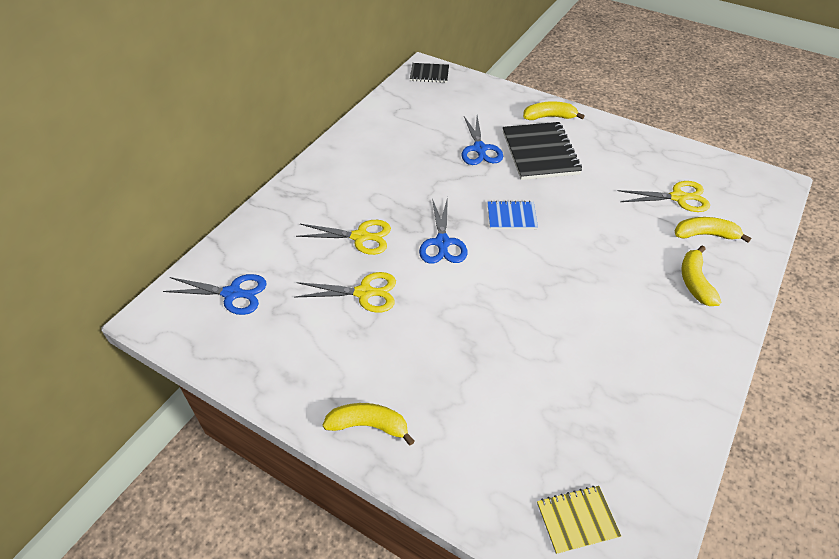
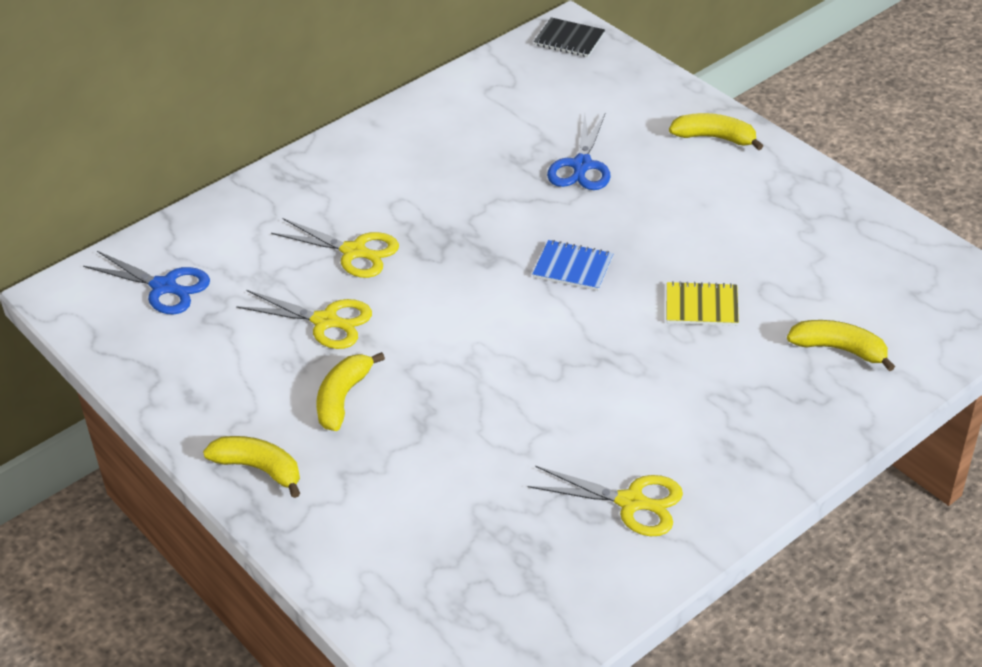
camera: 20 degrees right, 5 degrees down
(442, 243) = (458, 281): blue scissors -> none
(540, 153) = (668, 188): black notebook -> none
(577, 520) = (449, 622): yellow notebook -> yellow notebook (701, 306)
(678, 197) = (835, 291): yellow scissors -> yellow scissors (631, 502)
(695, 282) = (779, 406): yellow banana -> yellow banana (342, 398)

